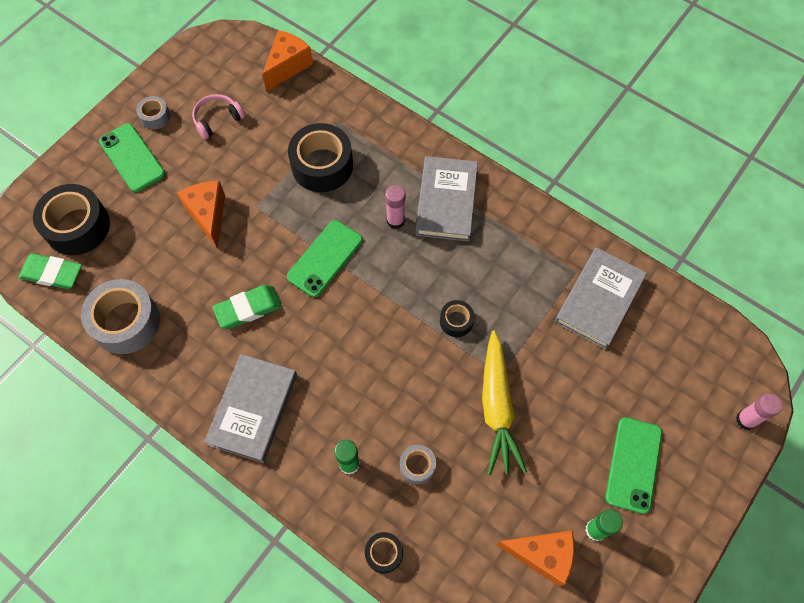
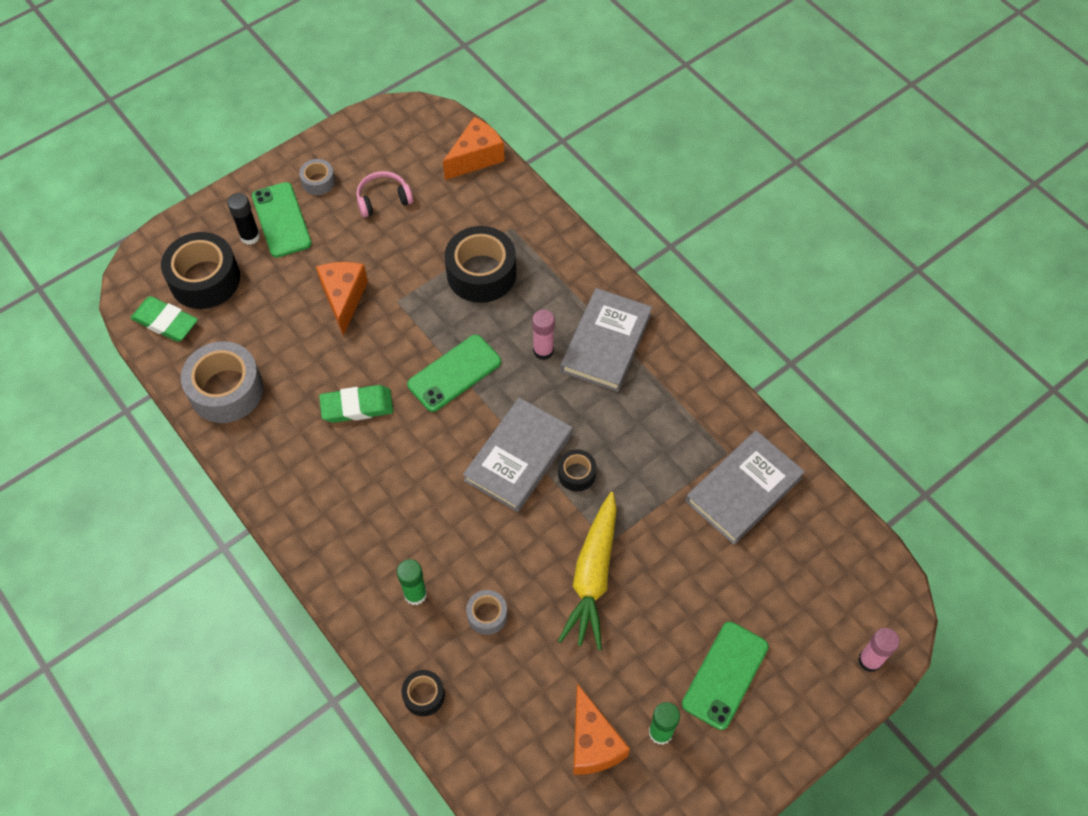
camera: 15 degrees right, 5 degrees down
(108, 179) = (250, 236): none -> black glue stick
(253, 409) = (331, 512): grey book -> grey book (518, 457)
(542, 555) = (593, 743): orange cheese -> orange cheese turned 45 degrees clockwise

